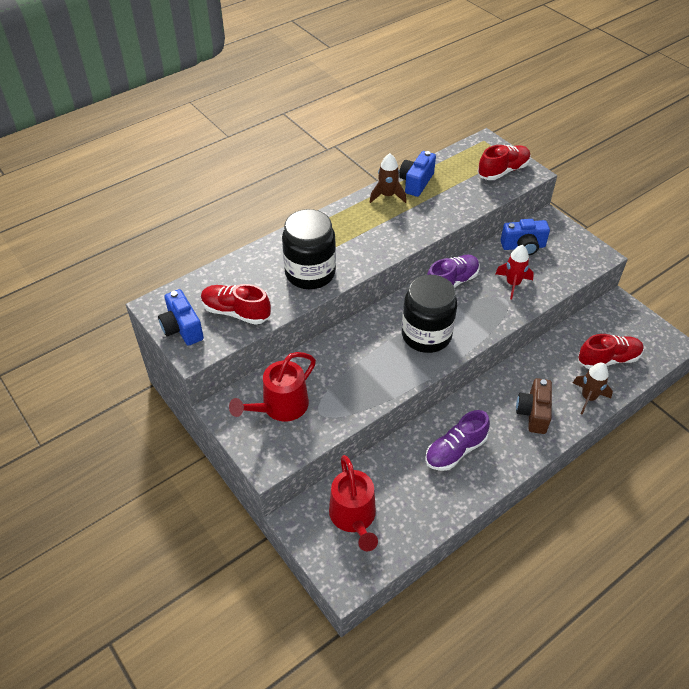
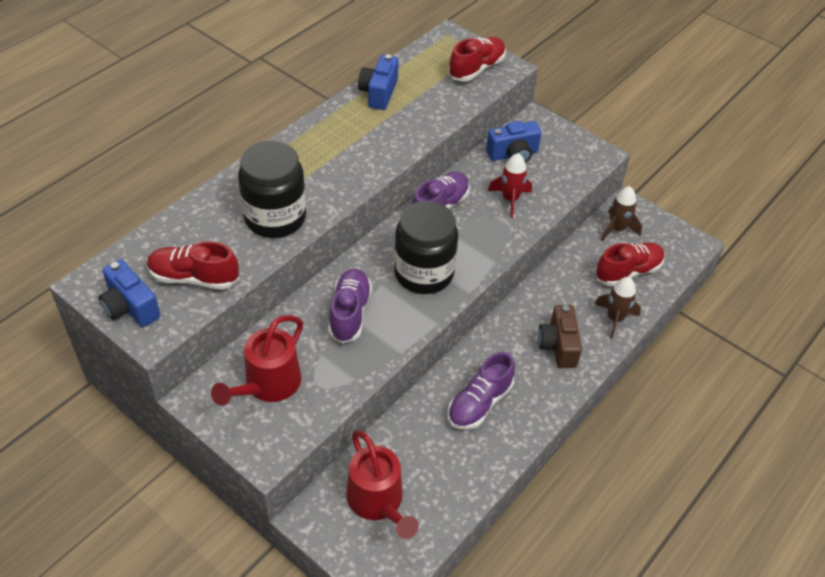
camera: 15 degrees left, 0 degrees up
(358, 359) = (349, 313): none -> purple shoe
(387, 195) = (348, 113): brown rocket -> brown rocket (617, 229)

